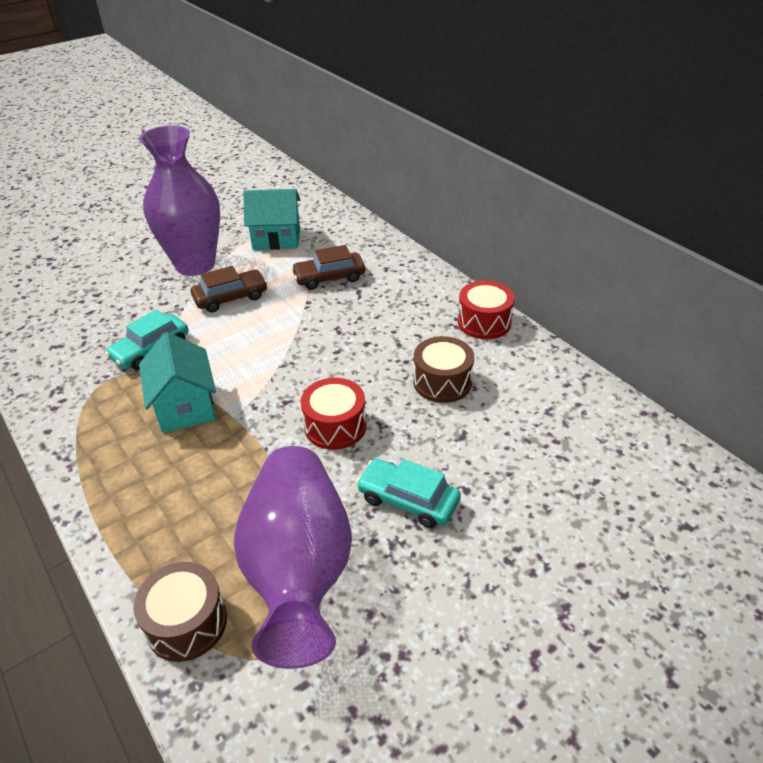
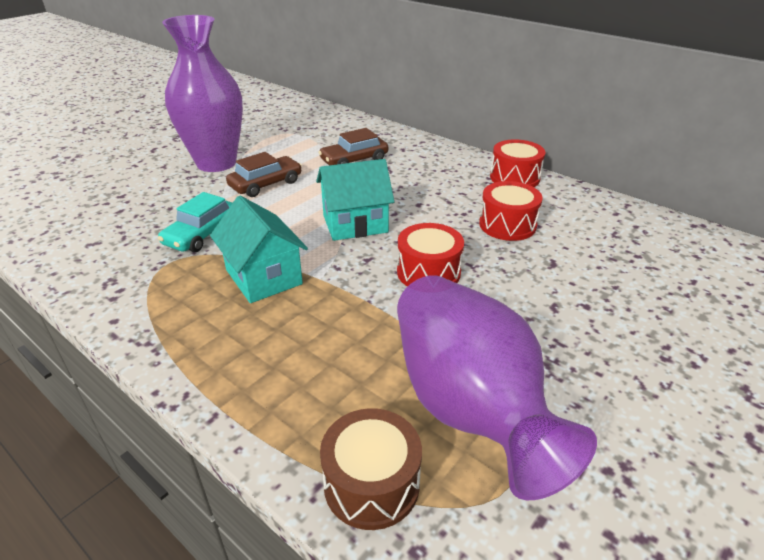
camera: 15 degrees left, 5 degrees down
(276, 238) = (287, 137): turquoise house -> turquoise house (355, 224)
(408, 500) = (538, 323): turquoise car -> none
(442, 382) = (507, 225): brown drum -> red drum

